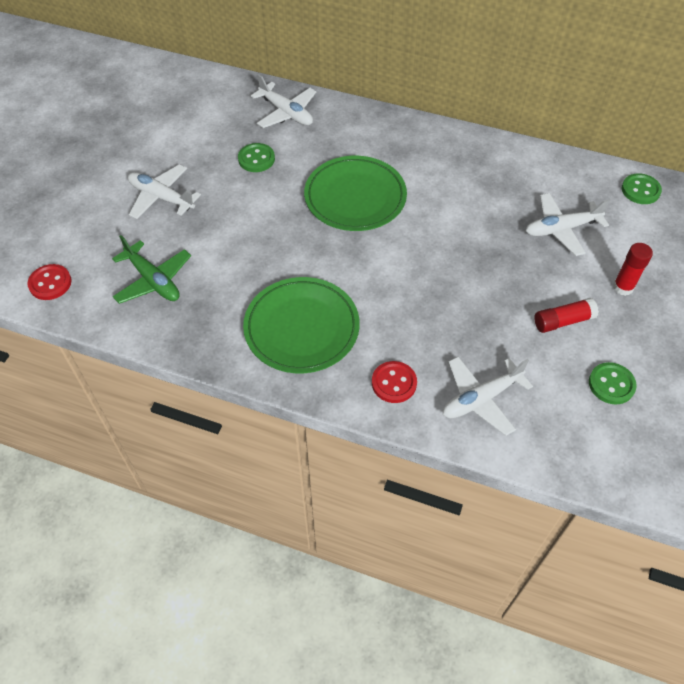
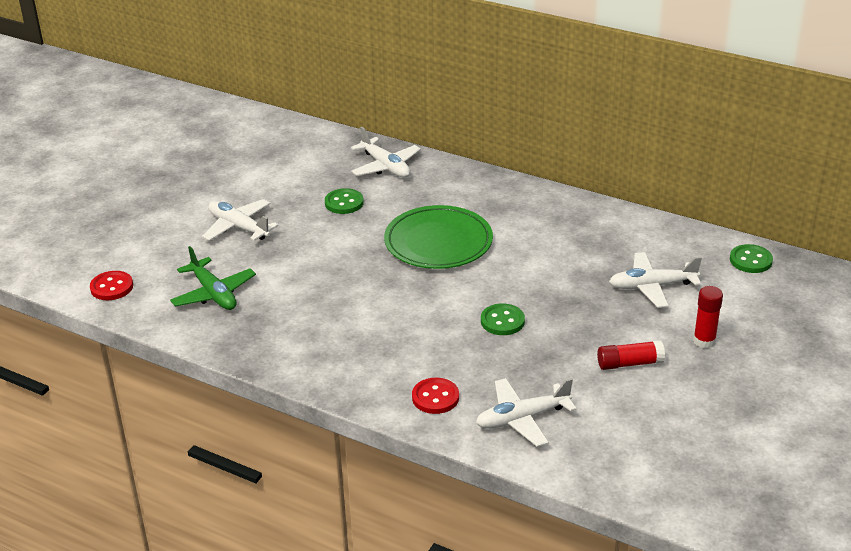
camera: 10 degrees right, 20 degrees down
(301, 328) = (353, 345): green plate -> none
(611, 384) = (665, 420): green button -> green button (502, 321)

